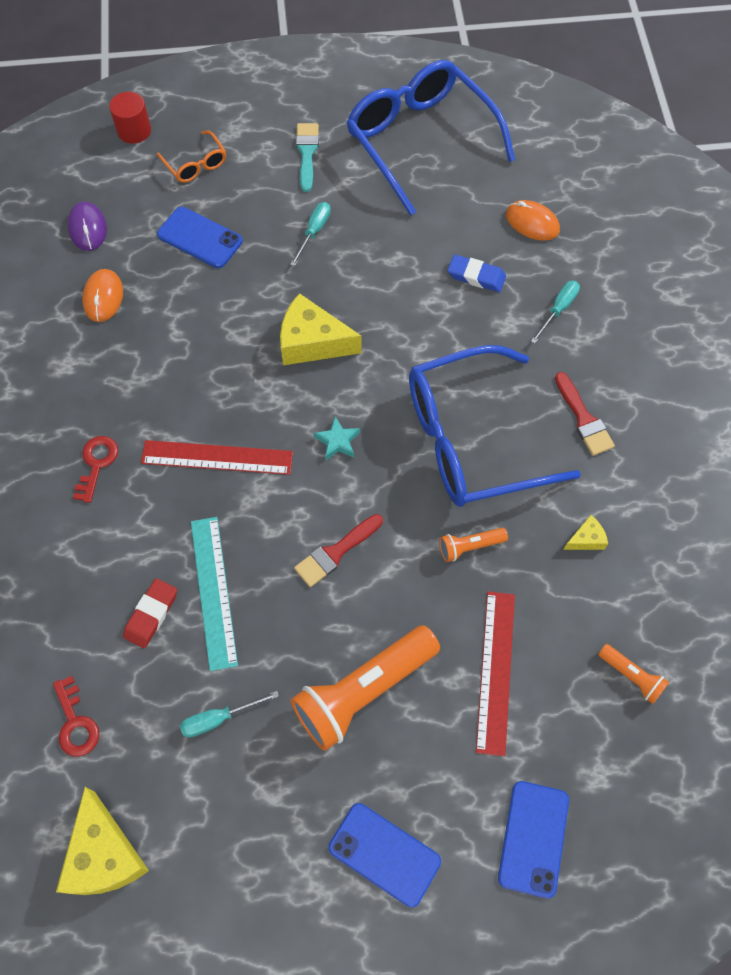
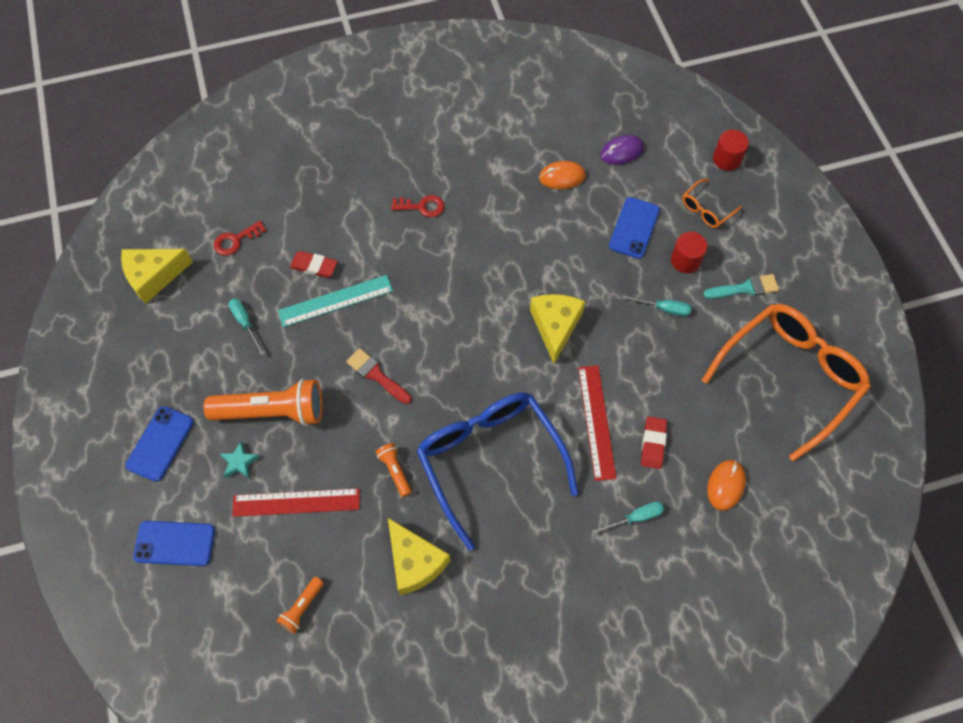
camera: 80 degrees right, 0 degrees up
(217, 458) = (440, 281): red ruler -> red ruler (596, 421)
(257, 198) = (685, 260): none -> red cylinder
(337, 441) = (469, 360): turquoise star -> turquoise star (239, 462)
(363, 691) = (272, 411): orange flashlight -> orange flashlight turned 135 degrees clockwise
(420, 141) = (789, 377): blue glasses -> orange glasses
(476, 276) = (653, 444): blue eraser -> red eraser
(558, 310) = (635, 518): turquoise screwdriver -> turquoise screwdriver turned 45 degrees counterclockwise
(583, 419) = (528, 550): red brush -> none
(586, 539) = (415, 562): yellow cheese -> yellow cheese, size x2.10

